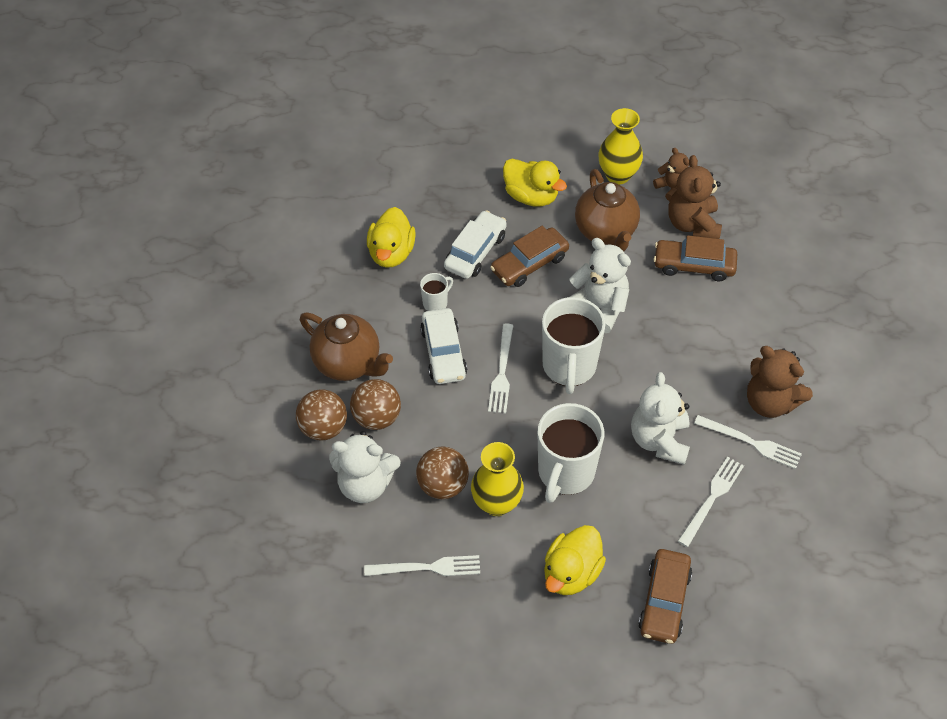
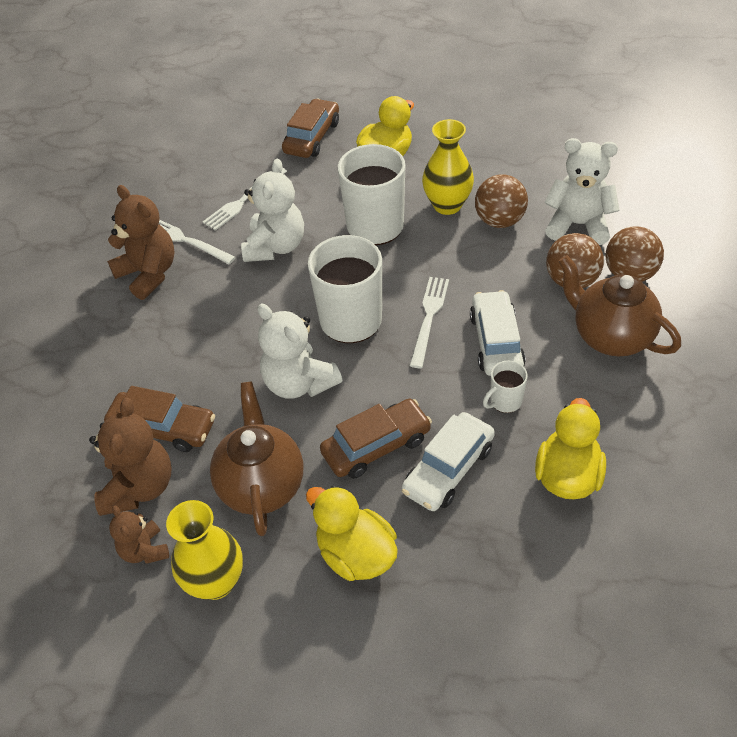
camera: 170 degrees left, 5 degrees down
(427, 568) = (515, 164): white fork -> none

